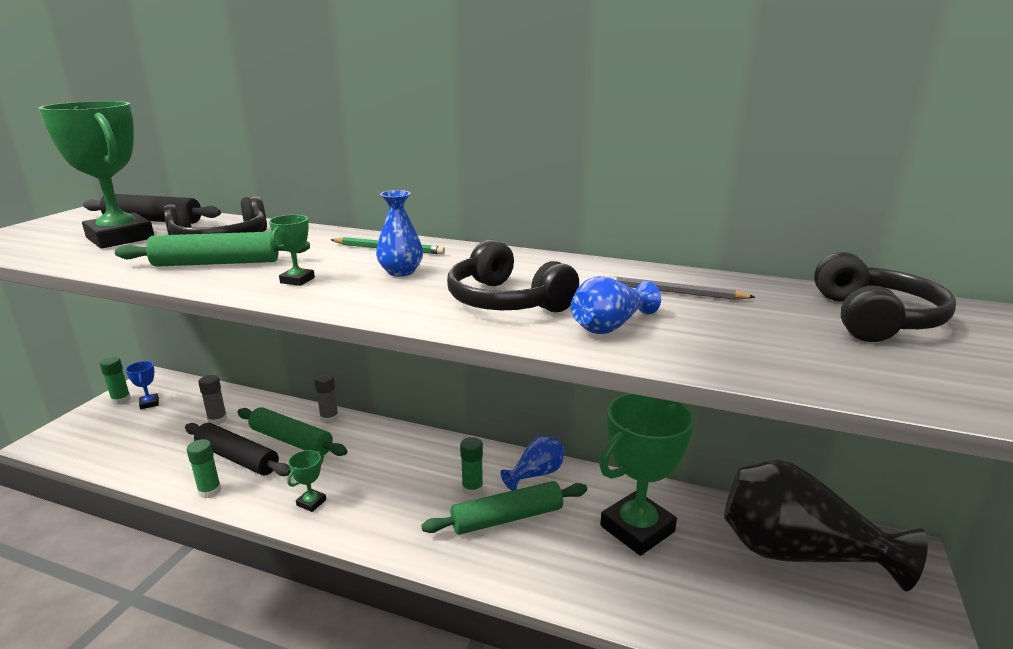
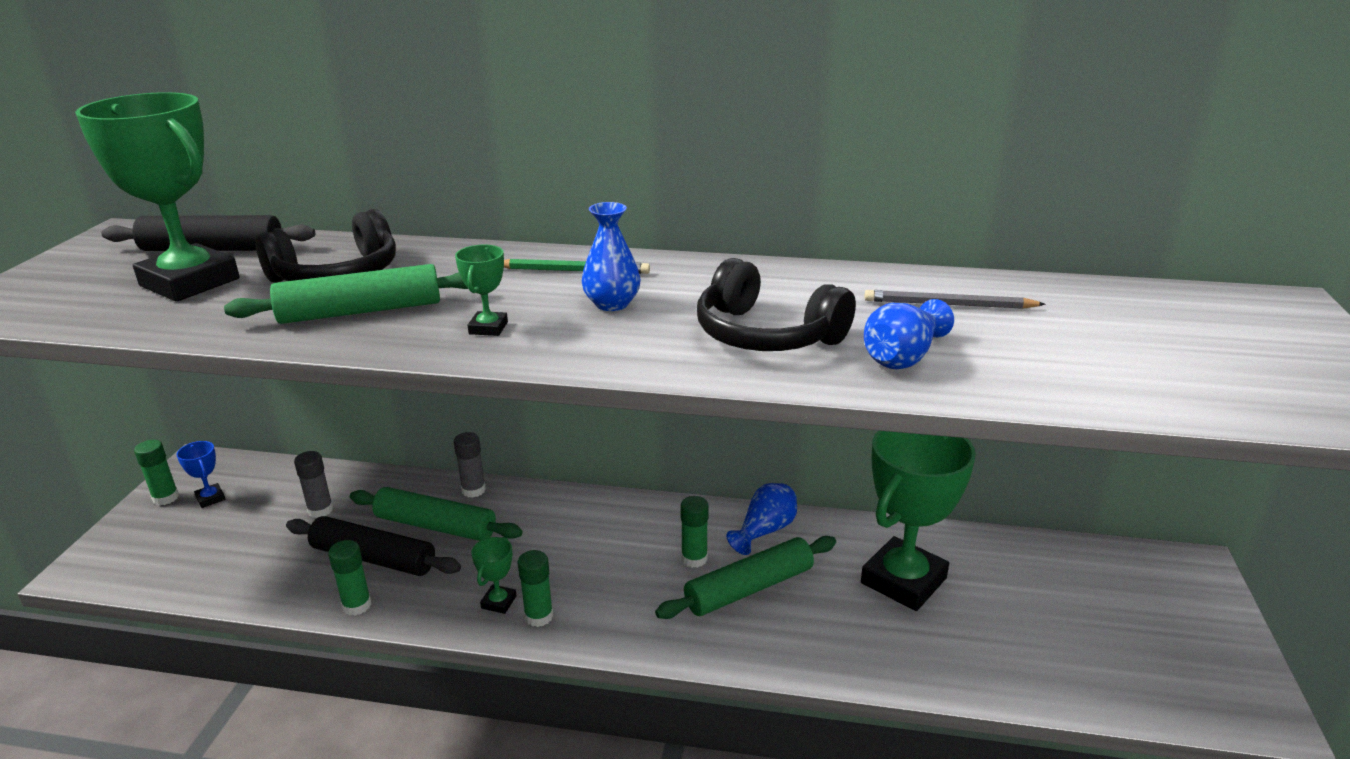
camera: 10 degrees left, 5 degrees up
(336, 517) = (539, 616): none -> green glue stick
(798, 554) = (1086, 585): black vase -> none
(874, 318) = (1176, 320): black headphones -> none

